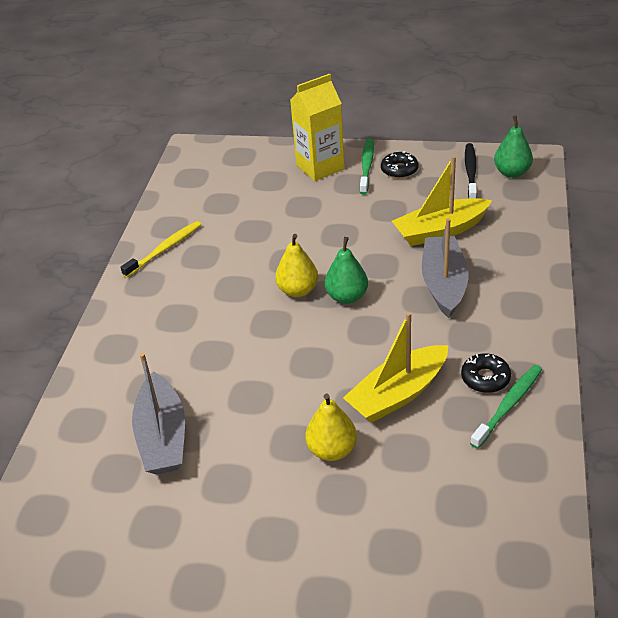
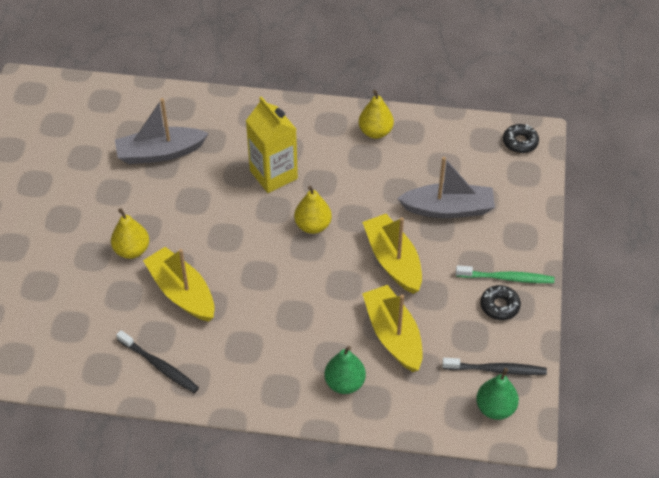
camera: 85 degrees right, 10 degrees up
(165, 249) = (375, 132): yellow toothbrush -> yellow pear
(320, 167) = (504, 239): yellow carton -> yellow carton (273, 175)
(347, 233) = (393, 260): none -> yellow boat
(347, 297) = (301, 260): green pear -> green pear (344, 383)
(444, 284) = (313, 332): grey boat -> grey boat (448, 209)
(485, 378) = (191, 353): black donut -> black donut (520, 142)
(508, 405) = (160, 366): green toothbrush -> black toothbrush

